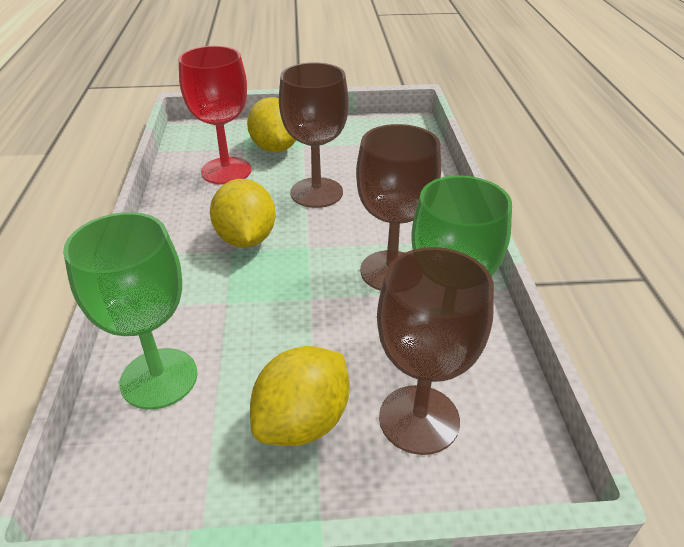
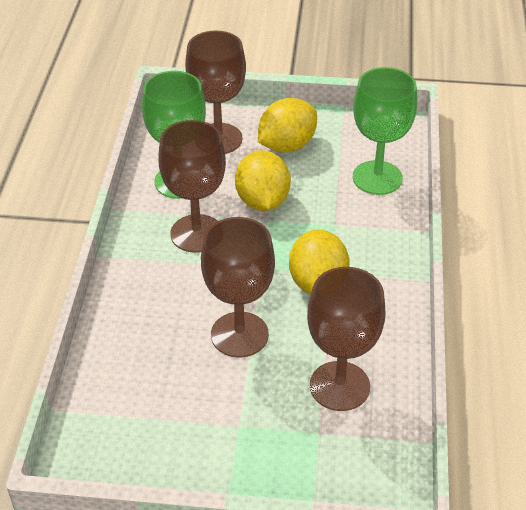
camera: 170 degrees left, 5 degrees up
(226, 171) = (339, 386): red goblet -> brown goblet
(275, 148) = (276, 425): yellow lemon -> yellow lemon (262, 201)

